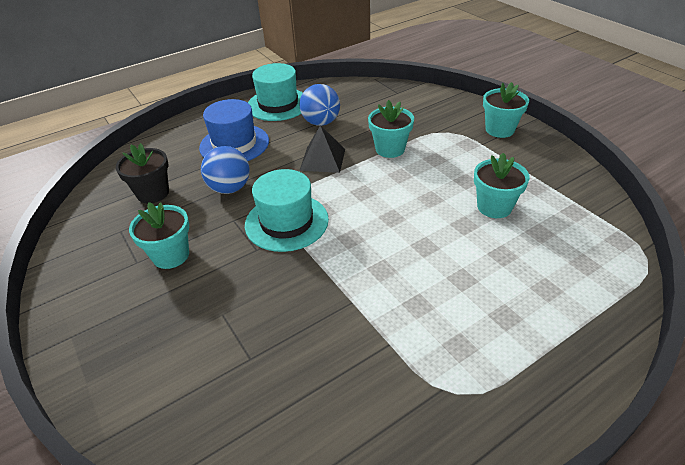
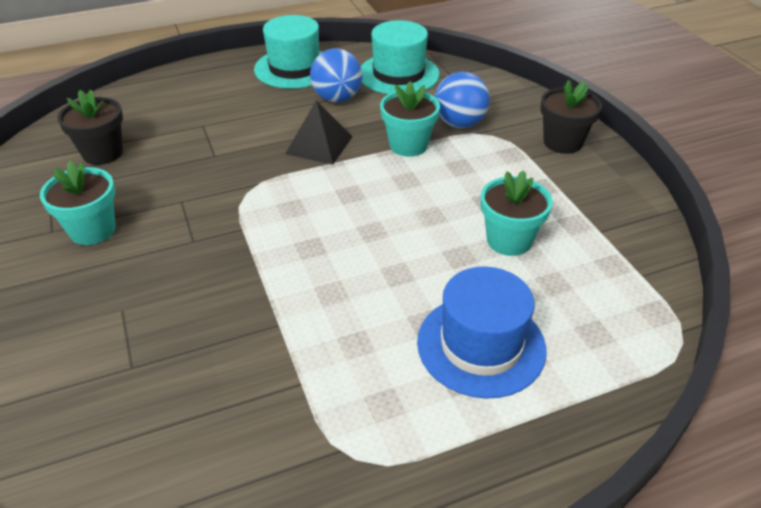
camera: 10 degrees right, 0 degrees up
(229, 188) = (193, 162): blue ball -> blue ball (459, 123)
(234, 144) = (221, 109): blue hat -> blue hat (481, 345)
(286, 222) = (242, 214): turquoise hat -> turquoise hat (398, 74)
(499, 129) = (562, 142): turquoise flower pot -> black flower pot

